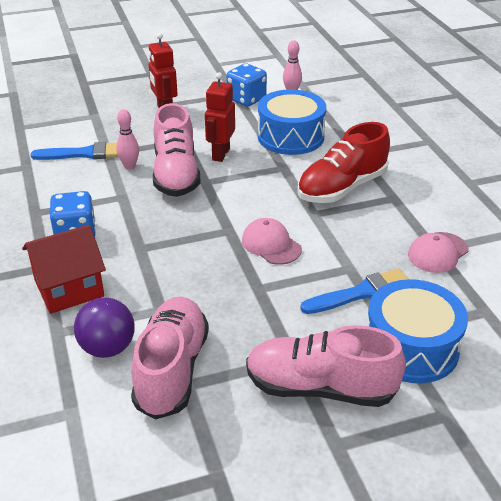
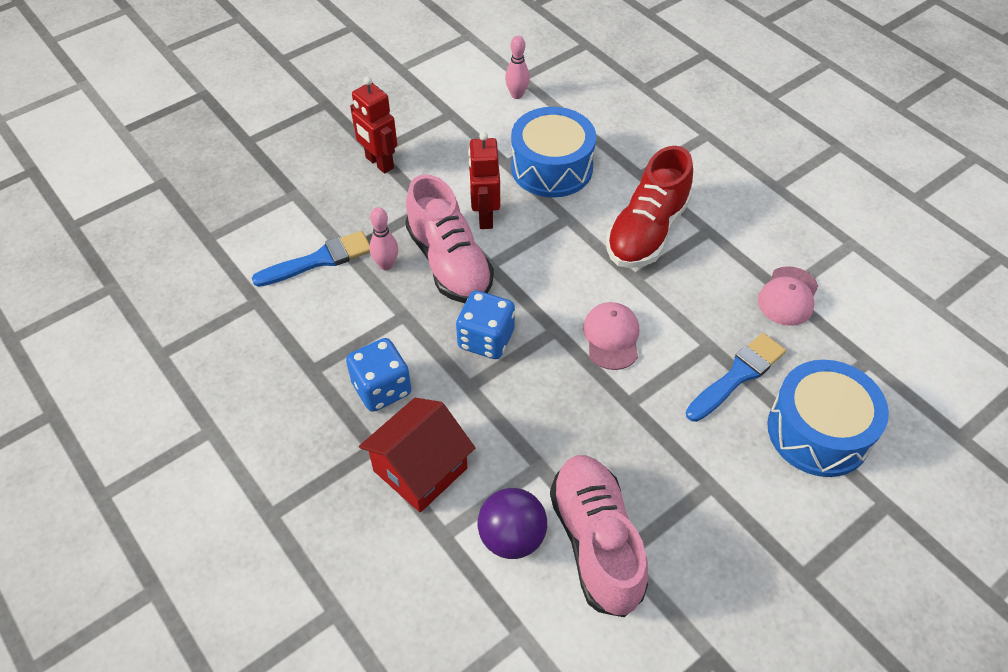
camera: 20 degrees left, 15 degrees up
(246, 99) = (469, 119): blue dice -> blue dice (486, 339)
(271, 244) = (611, 337): pink cap -> pink cap turned 60 degrees clockwise
(320, 388) = (756, 513): pink shoe -> none

